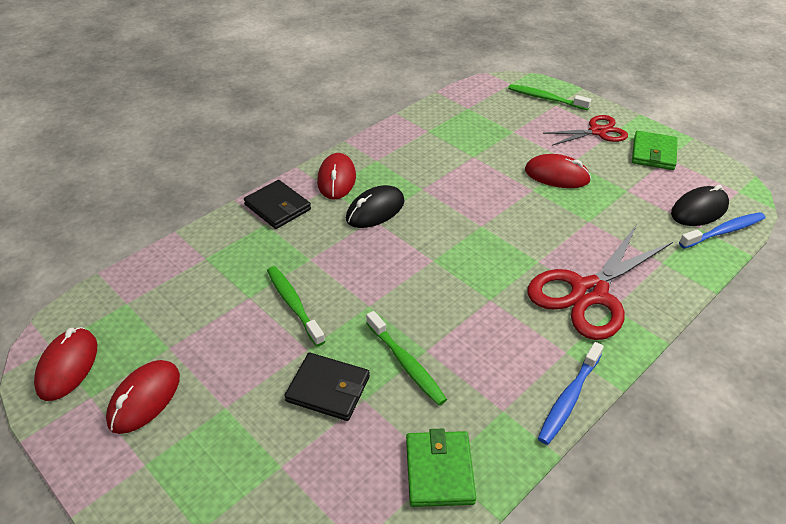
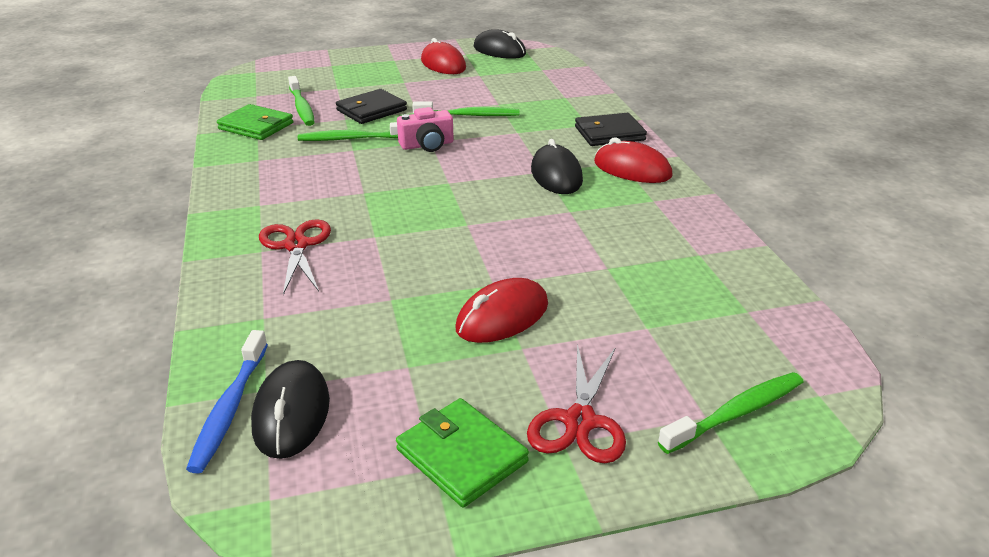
camera: 120 degrees right, 10 degrees down
(68, 366) = (499, 51): red mouse -> black mouse
(362, 462) = (302, 107): none -> green toothbrush
(378, 303) = (427, 145): none -> pink camera
(569, 398) = (222, 187): blue toothbrush -> none
(589, 293) = (296, 245): red scissors -> red scissors, size x0.59

